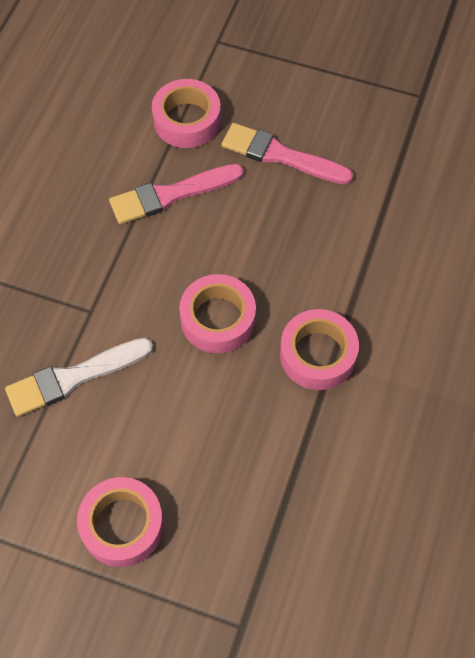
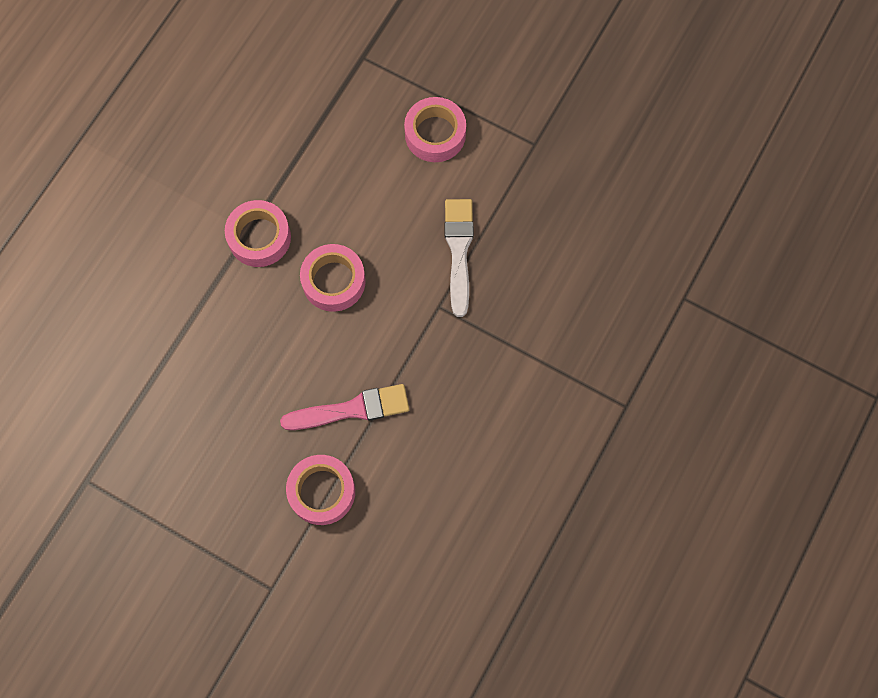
camera: 170 degrees left, 10 degrees up
(73, 377) = (459, 251): white brush -> white brush turned 75 degrees counterclockwise
(280, 155) = (241, 435): pink brush -> none

